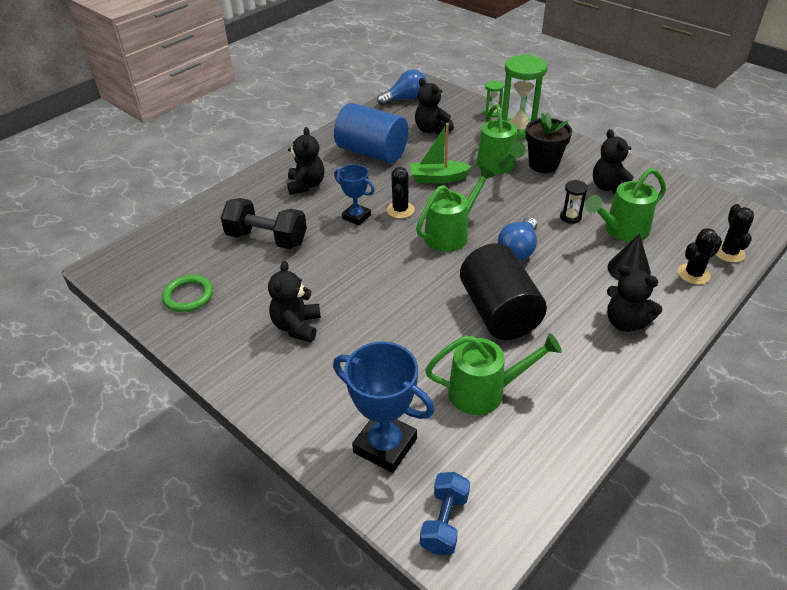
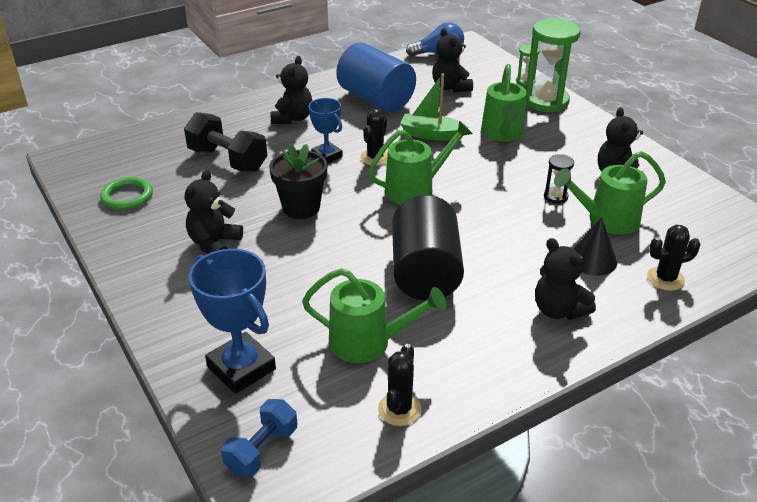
camera: 15 degrees right, 5 degrees down
(518, 249) = (479, 217): blue light bulb -> none
(543, 164) = (554, 140): black flower pot -> black flower pot (301, 207)
(728, 252) = (721, 265): black cactus -> black cactus (399, 409)

